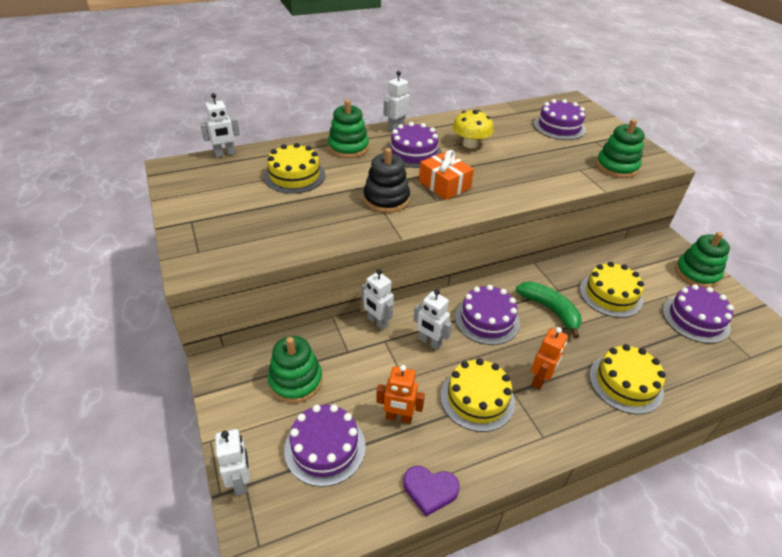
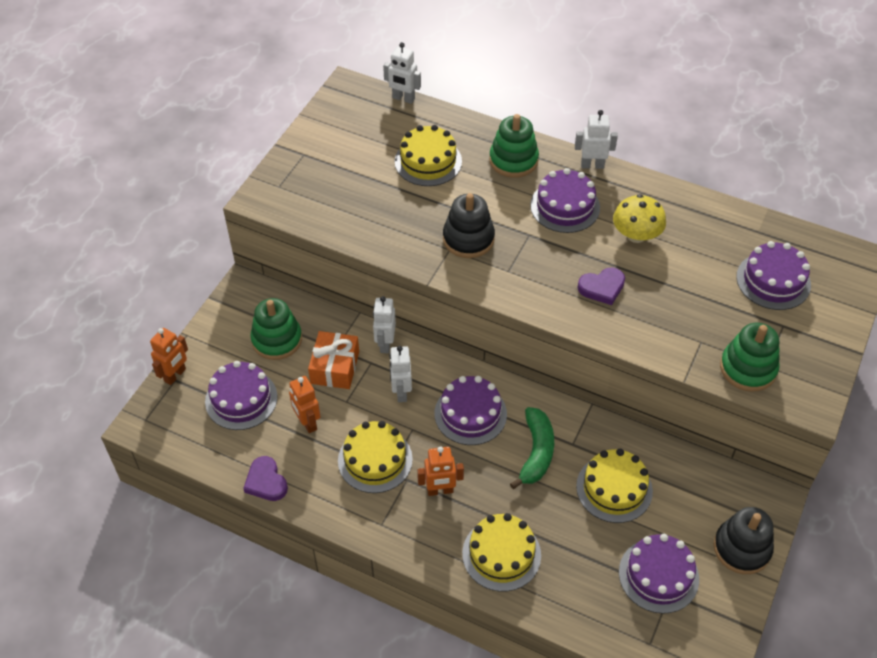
camera: 50 degrees right, 10 degrees up
(241, 481) = (175, 375): white robot -> orange robot
(444, 185) = (539, 261): orange gift -> orange gift (335, 367)
(496, 176) = (602, 287): none -> purple heart
(696, 273) = (742, 548): green stacking toy -> black stacking toy

